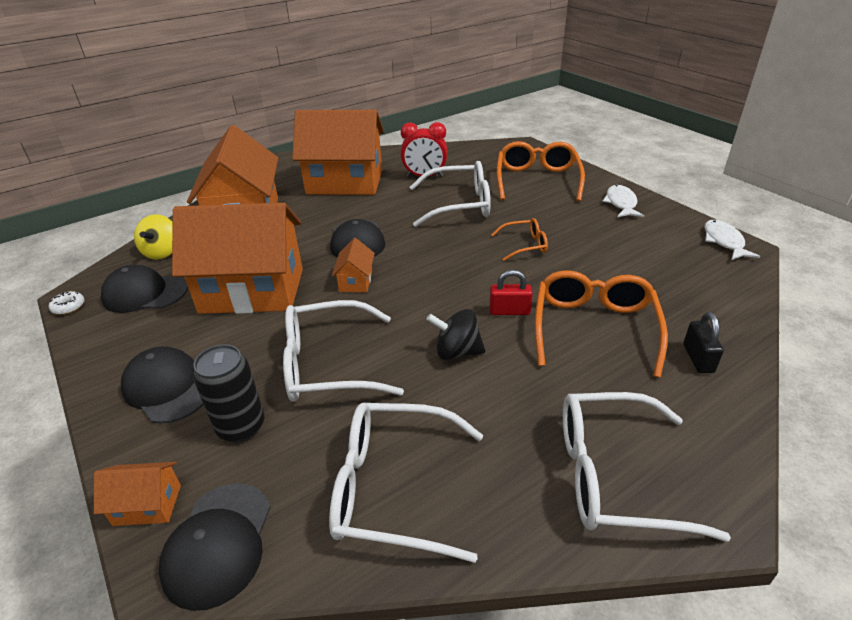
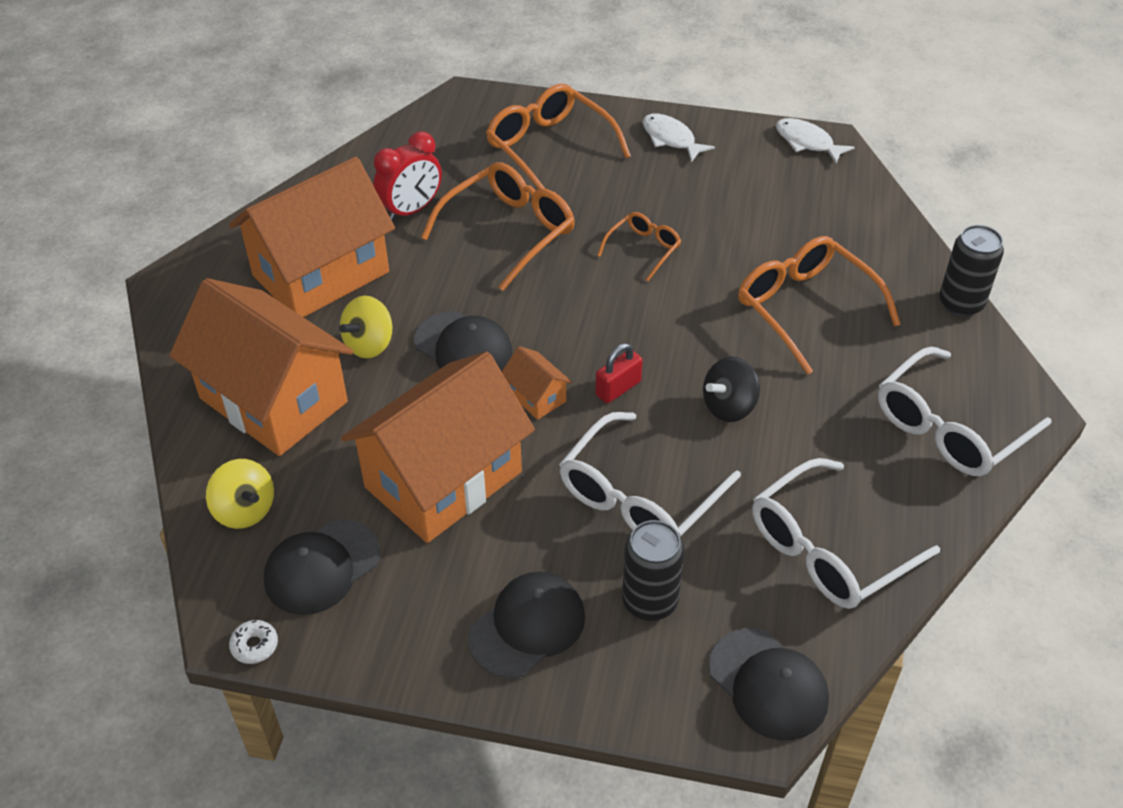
camera: 45 degrees left, 10 degrees up
(147, 505) = (674, 710): orange house -> none
(167, 388) = (527, 626): black cap -> black cap turned 135 degrees clockwise
(318, 218) = (369, 344): none -> yellow spinning top
(458, 205) = (508, 232): white glasses -> orange glasses
(509, 311) = (720, 336): red padlock -> red padlock (618, 388)
(698, 358) = (905, 288): black padlock -> none
(741, 395) = (960, 303): none -> black can

